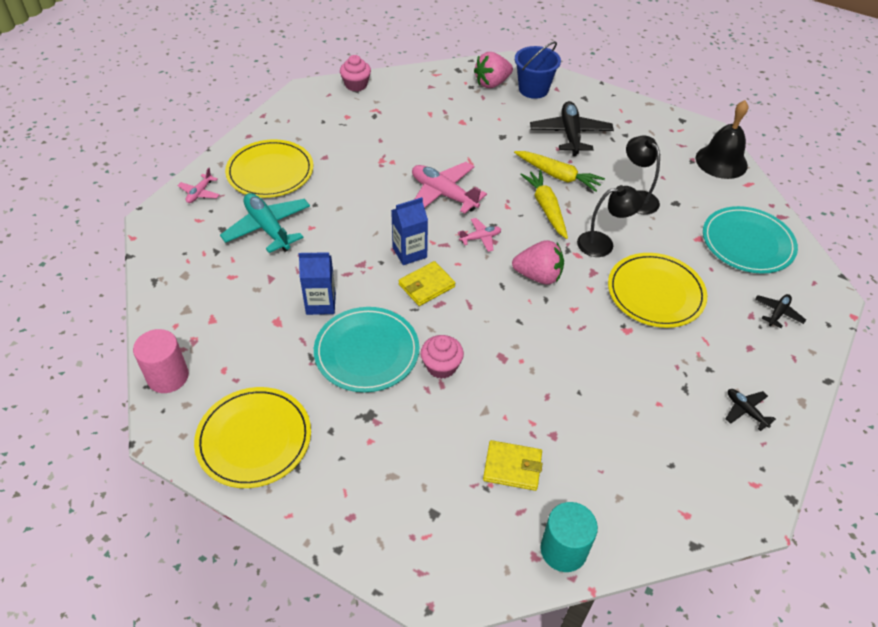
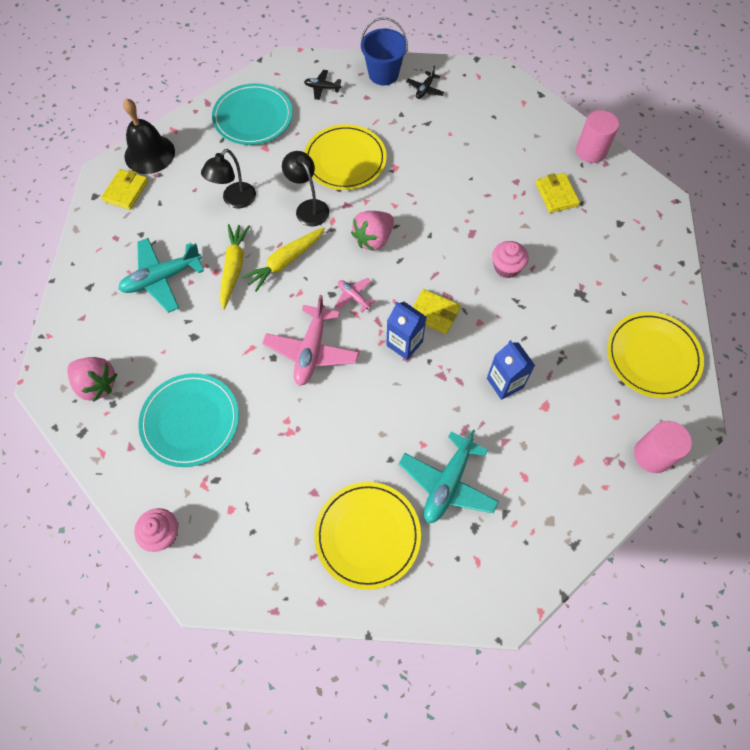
camera: 115 degrees left, 15 degrees up
(200, 193) = (440, 589): pink plane -> none
(367, 352) = (528, 323): turquoise plate -> turquoise plate (190, 421)
(533, 89) = (92, 339): blue bucket -> blue bucket (383, 74)
(538, 276) = (373, 239): pink strawberry -> pink strawberry turned 120 degrees counterclockwise
(563, 549) = (591, 151): turquoise cylinder -> pink cylinder
(570, 134) = (162, 278): black plane -> turquoise plane
(679, 138) = (126, 191): none -> yellow wallet

